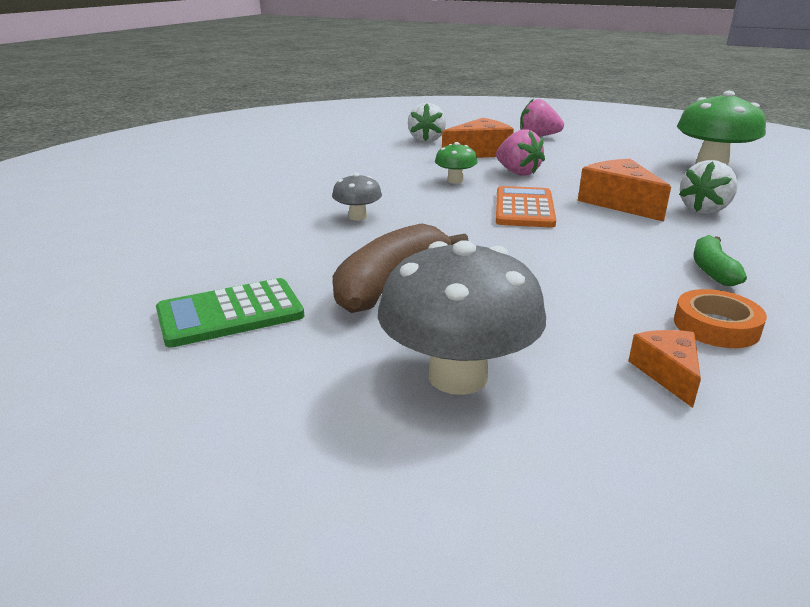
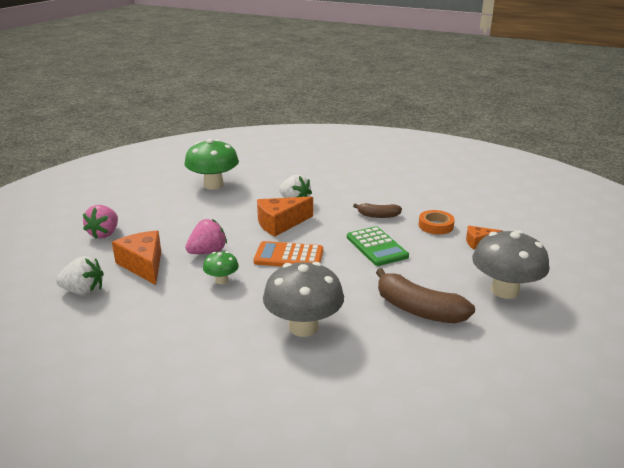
camera: 90 degrees left, 0 degrees up
(230, 314) = (475, 371): green calculator -> green calculator (376, 247)
(357, 217) = (303, 327): grey mushroom -> grey mushroom, size x2.00
(712, 270) = (378, 215): green banana -> brown banana

